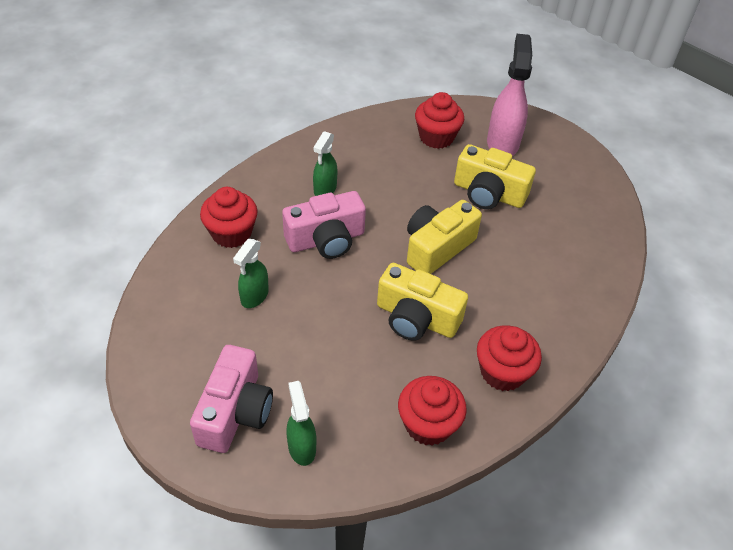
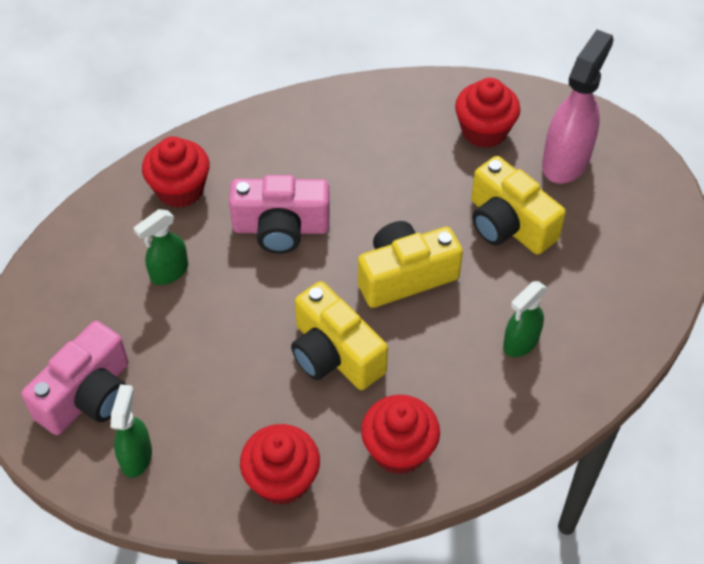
camera: 25 degrees right, 5 degrees up
(325, 189) = (311, 164): green spray bottle -> green spray bottle (520, 342)

